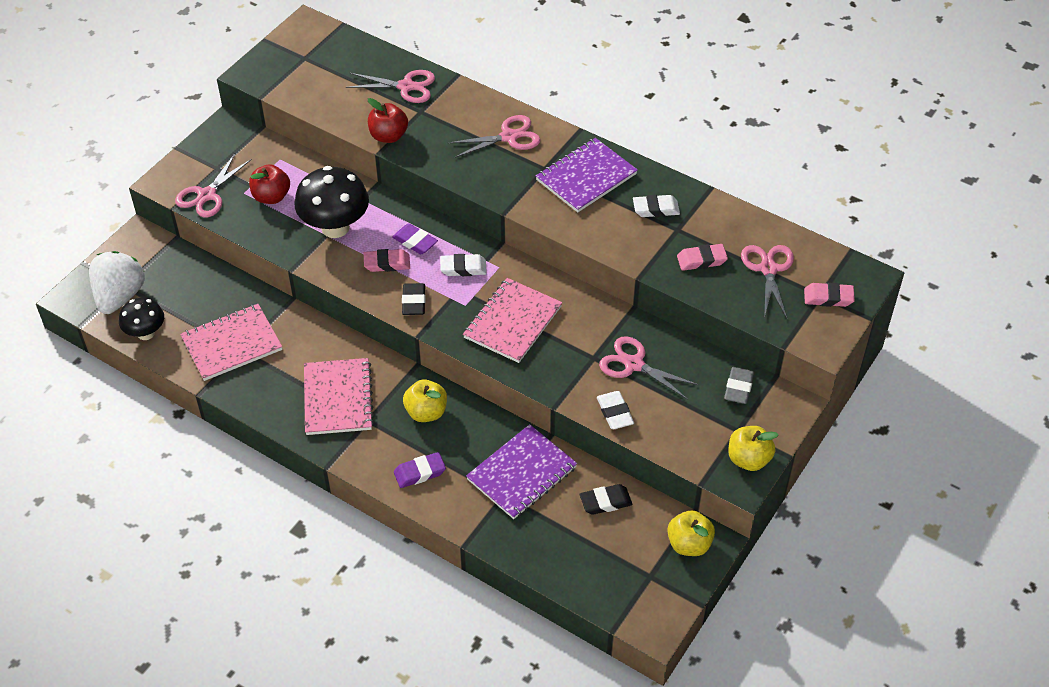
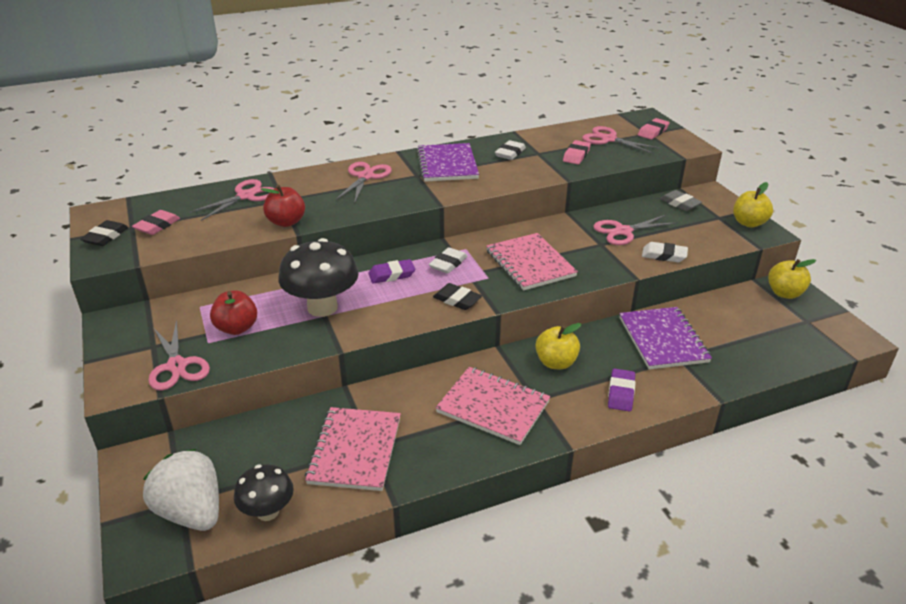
camera: 55 degrees left, 15 degrees down
(387, 263) = (398, 297): pink eraser -> pink eraser (157, 226)
(605, 502) = (720, 312): black eraser -> black eraser (106, 237)

